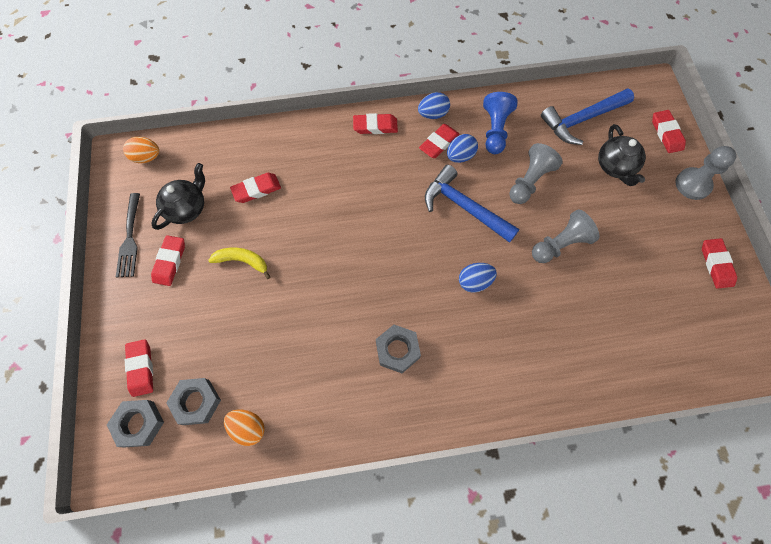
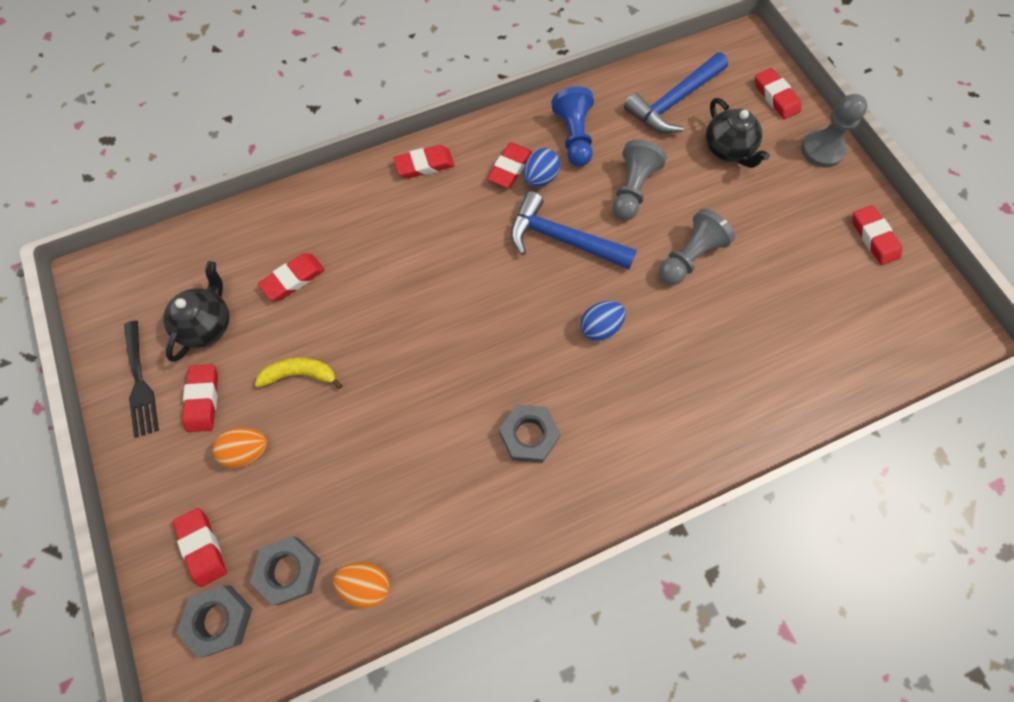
camera: 15 degrees left, 0 degrees up
(147, 157) = (134, 271): orange egg -> orange egg (247, 451)
(433, 114) = (492, 134): blue egg -> none

